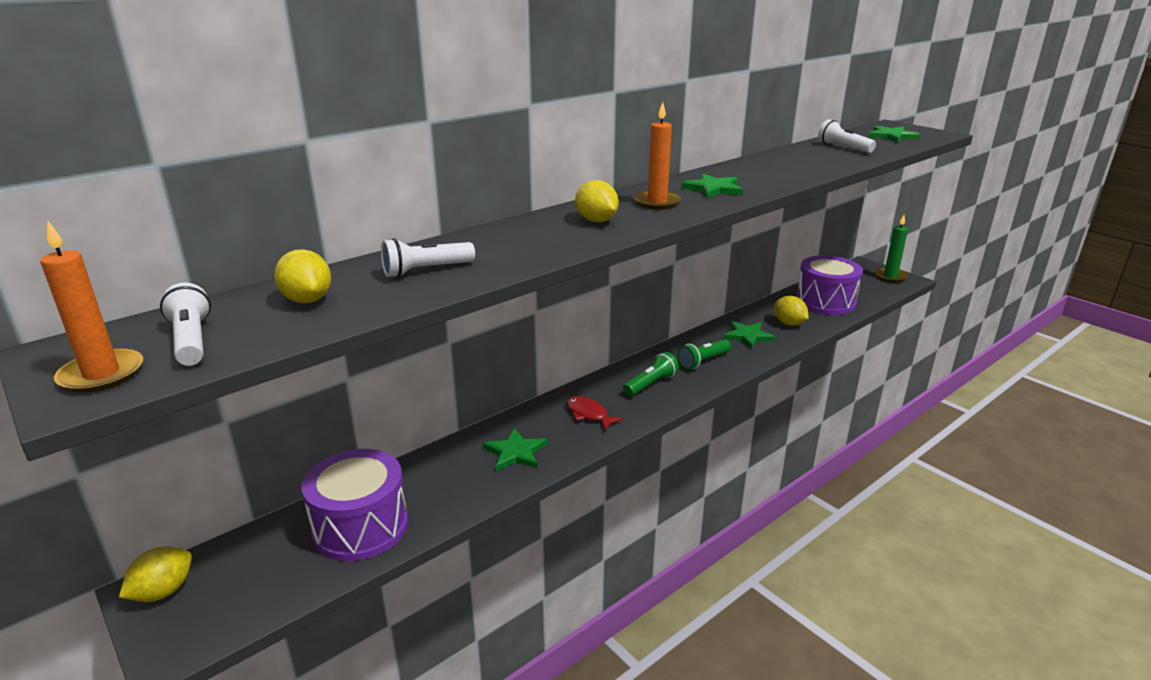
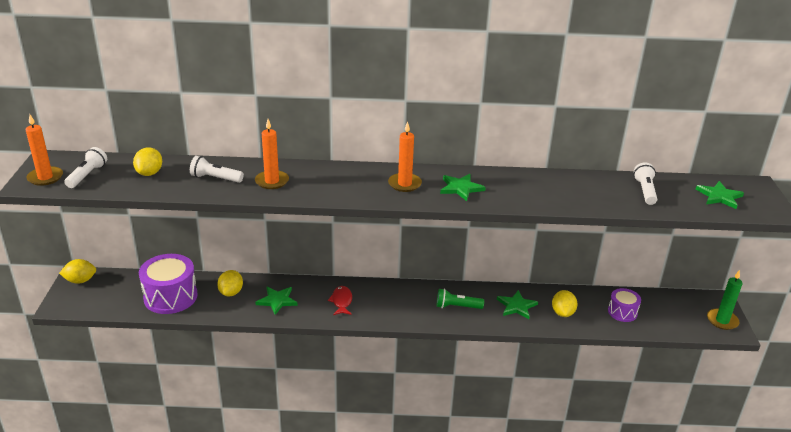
camera: 40 degrees right, 5 degrees up
(509, 248) = (272, 181): none -> orange candle
(596, 221) = (346, 182): yellow lemon -> yellow lemon (231, 292)
(650, 384) = (402, 303): green flashlight -> none
(825, 302) = (622, 312): purple drum -> purple drum, size x0.56

